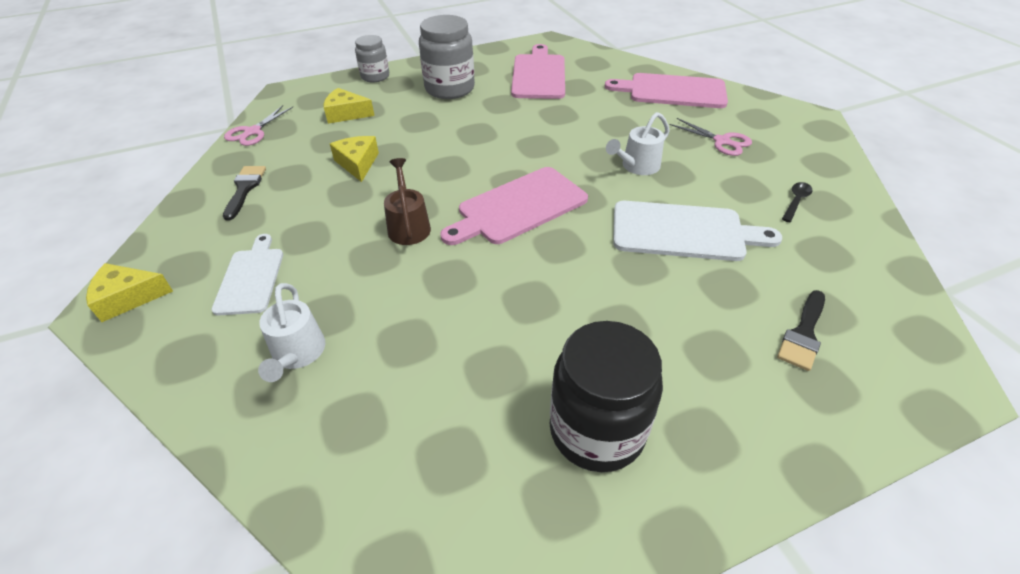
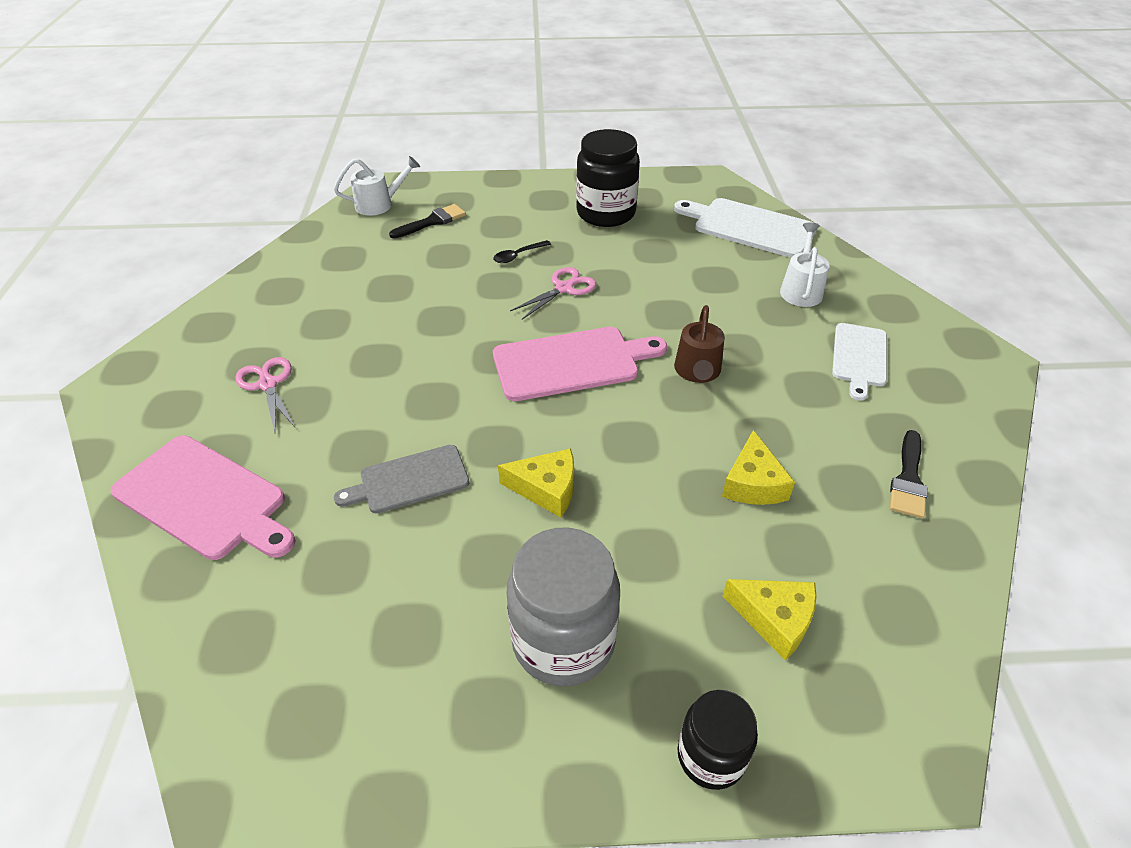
camera: 160 degrees left, 0 degrees up
(128, 298) = (977, 367): yellow cheese -> yellow cheese (546, 488)
(253, 132) = (943, 617): pink scissors -> pink scissors (564, 288)
(375, 76) = (711, 756): grey jar -> black jar
(538, 75) = (371, 631): pink cutting board -> none
(573, 120) = (409, 480): none -> grey cutting board
(637, 167) = (404, 377): white watering can -> white watering can (379, 204)
(683, 231) = (434, 299): white cutting board -> white cutting board (749, 227)
(796, 201) = (300, 299): black spoon -> black spoon (518, 256)

